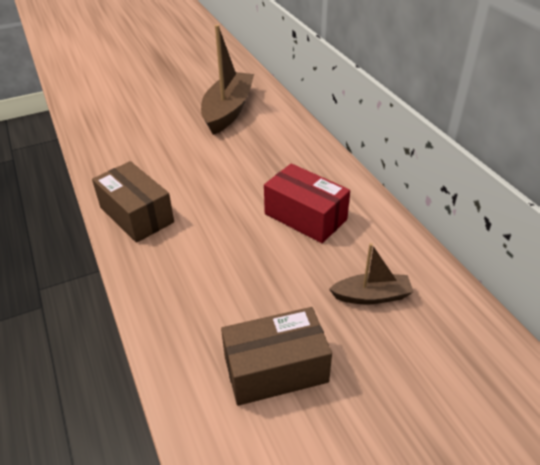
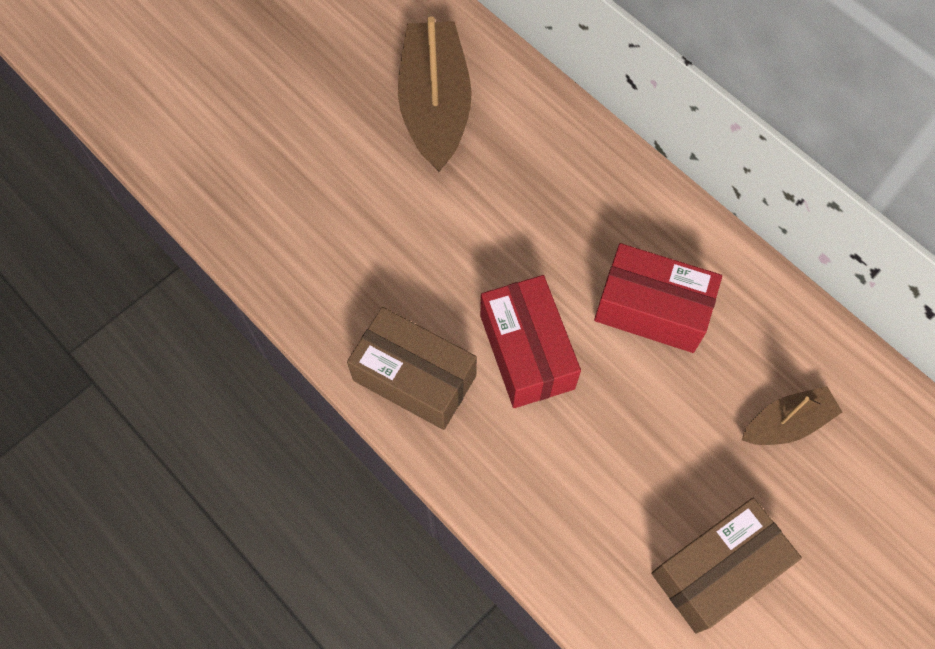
camera: 20 degrees left, 25 degrees up
(213, 218) = (526, 352): none -> red box

